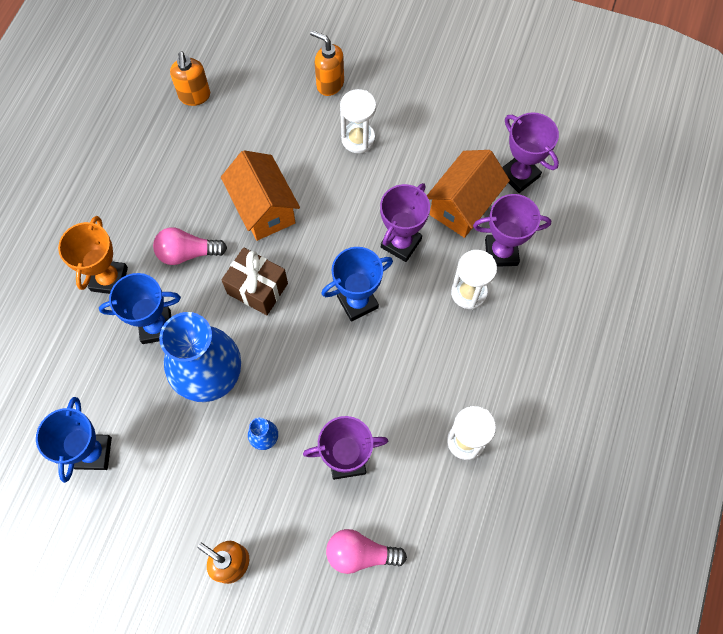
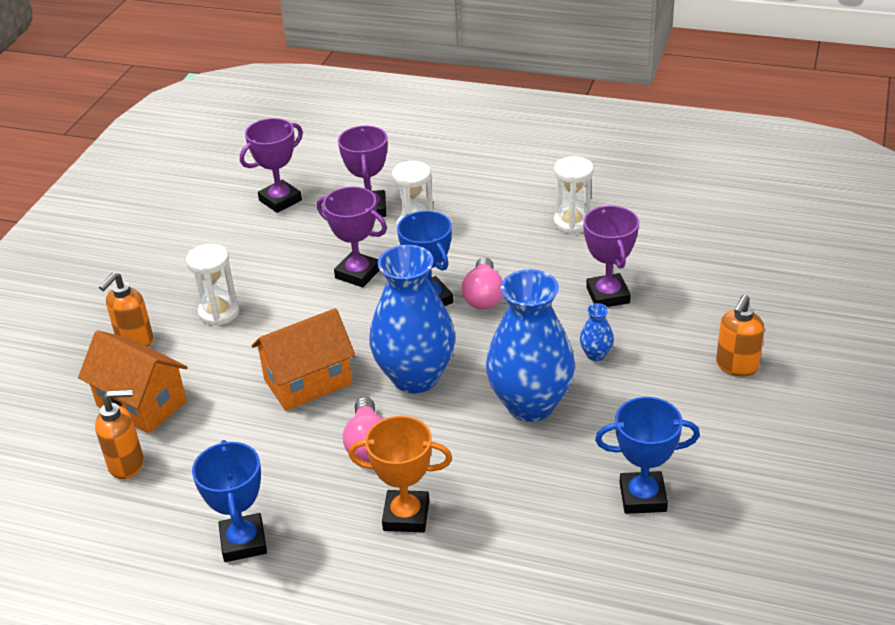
camera: 90 degrees left, 30 degrees down
(156, 327) = (471, 460): blue trophy -> blue trophy (243, 542)
(257, 288) = (415, 377): brown gift -> blue vase
(360, 554) = (699, 280): pink light bulb -> pink light bulb (483, 296)
(463, 205) = (313, 234): orange house -> orange house (141, 404)

